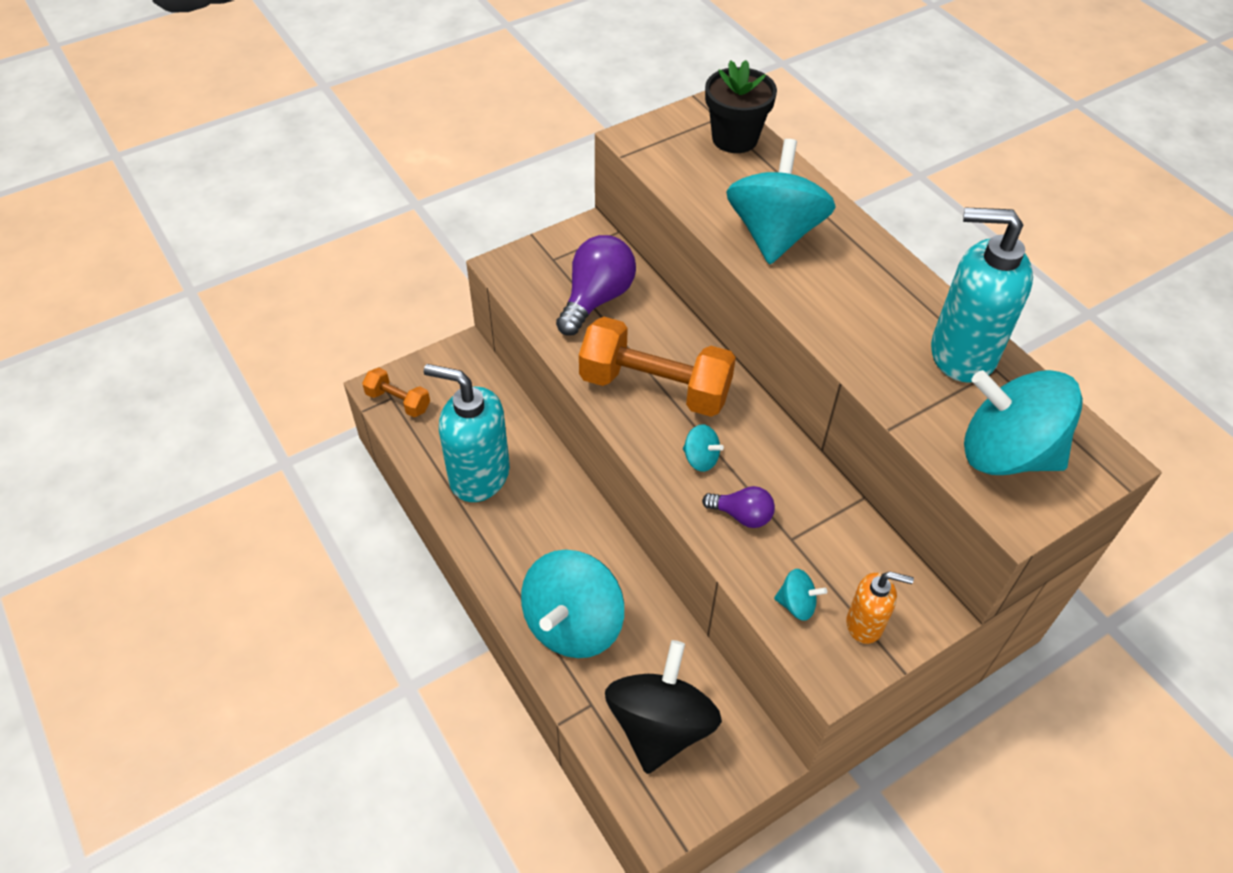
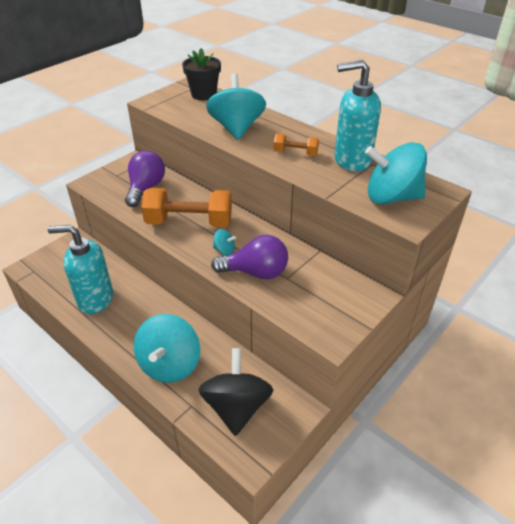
camera: 15 degrees left, 10 degrees down
(398, 401) = (38, 272): orange dumbbell -> orange dumbbell (295, 153)
(742, 515) = (255, 272): purple light bulb -> purple light bulb, size x1.79
(796, 604) = (300, 309): turquoise spinning top -> none
(865, 624) = (341, 310): orange soap dispenser -> none

